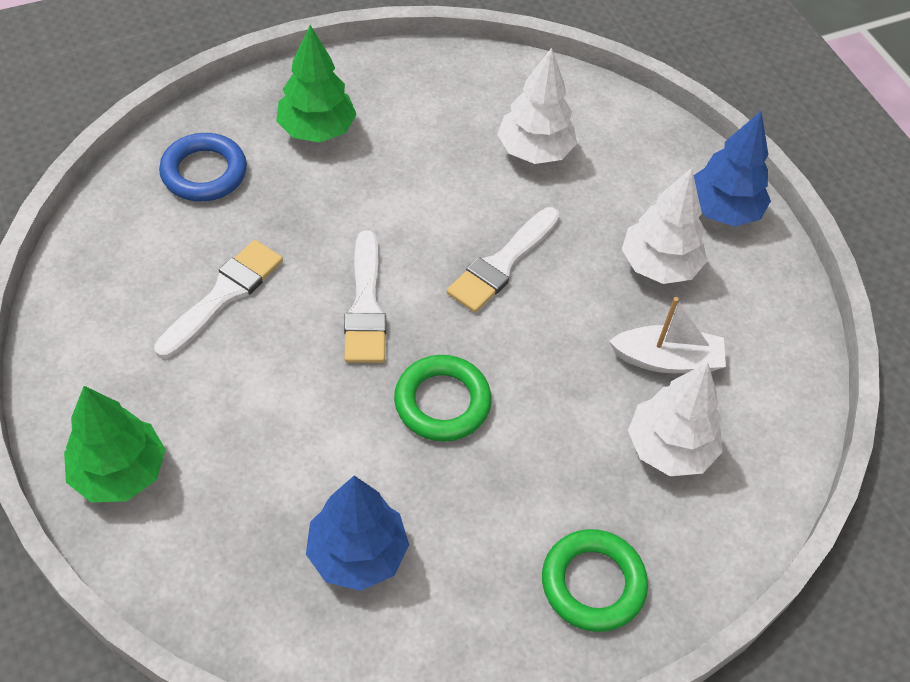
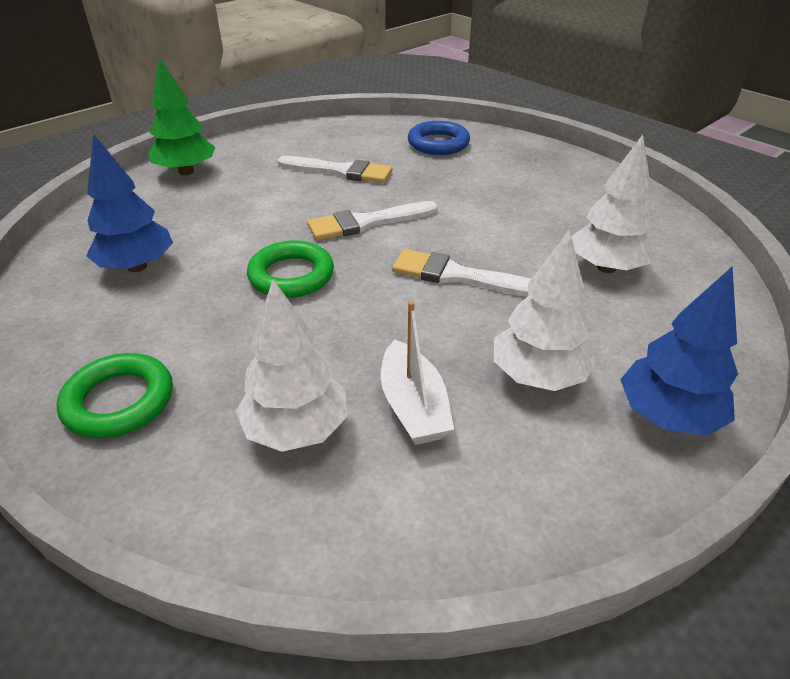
camera: 75 degrees right, 15 degrees down
(317, 130) = (517, 170): green tree -> none

